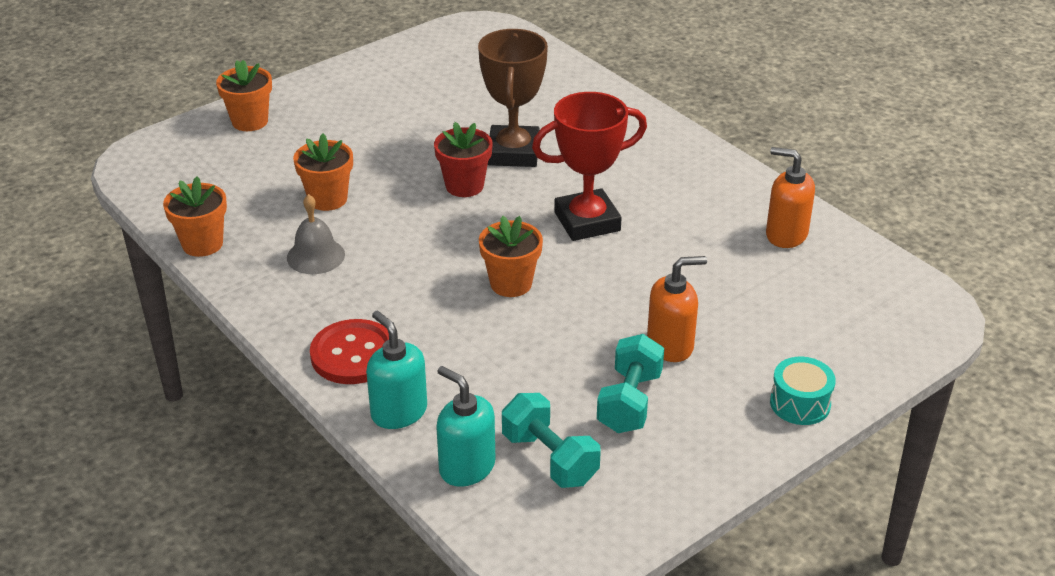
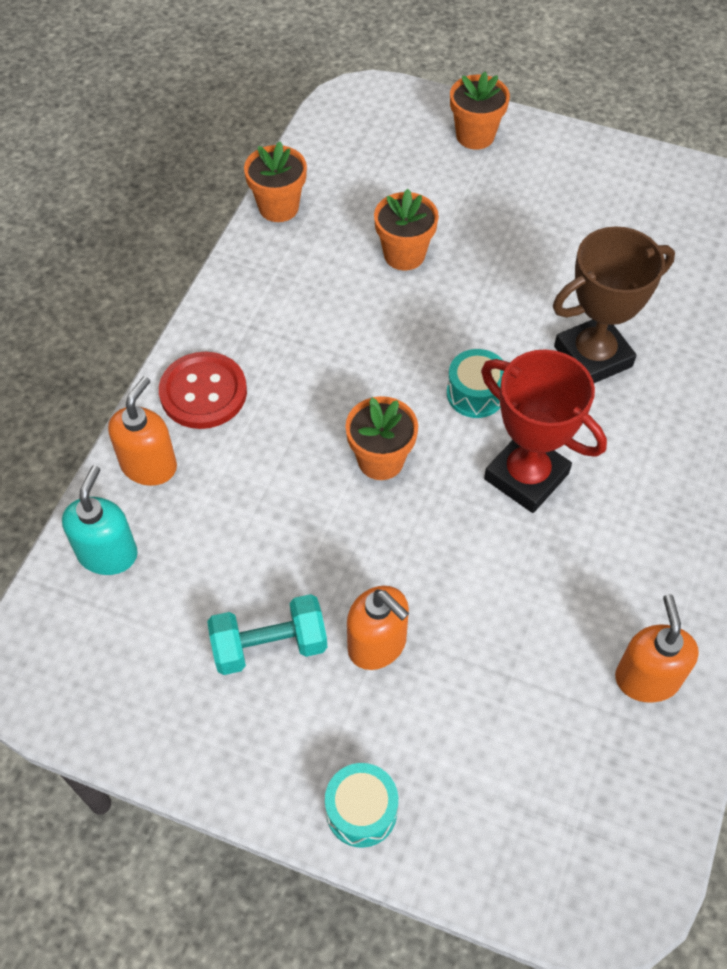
camera: 60 degrees right, 20 degrees up
(315, 256) = (317, 291): grey bell -> none
(398, 412) = (149, 465): turquoise soap dispenser -> orange soap dispenser
(464, 186) = (505, 345): red flower pot -> none
(494, 216) = (475, 393): none -> turquoise drum
(550, 458) = (154, 614): turquoise dumbbell -> none

